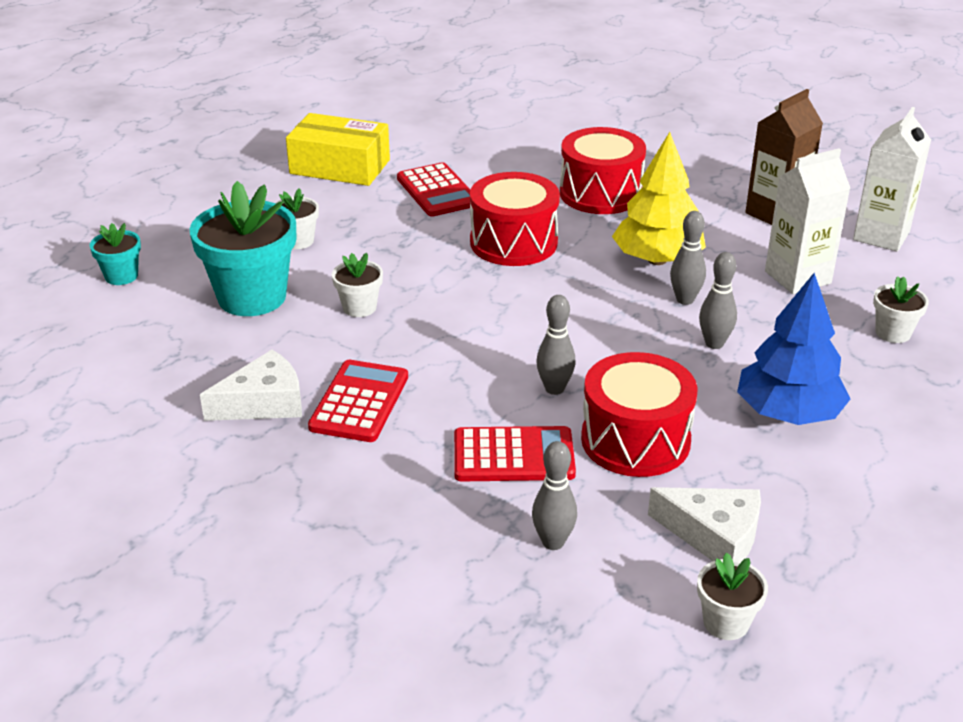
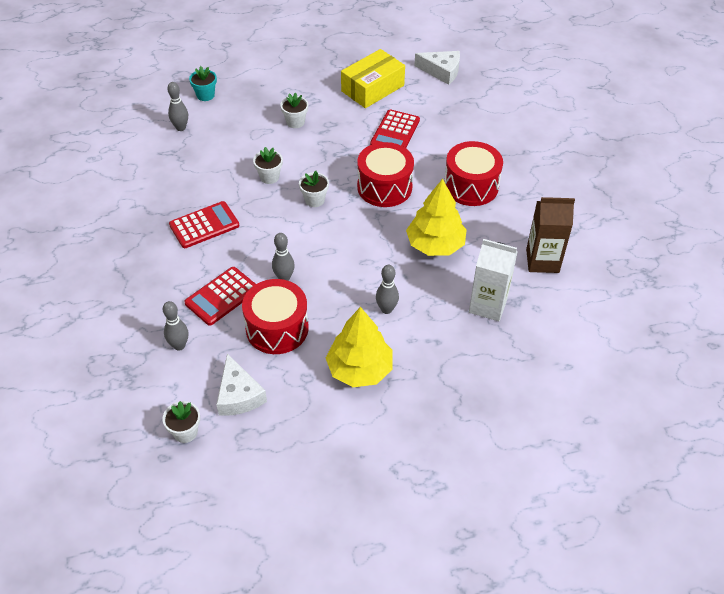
camera: 45 degrees right, 15 degrees up
(252, 297) = (237, 141): turquoise flower pot -> none
(263, 402) = (172, 199): white cheese -> white cheese (441, 71)
(340, 167) = (372, 88): yellow box -> yellow box turned 75 degrees clockwise
(513, 456) = (222, 296): red calculator -> red calculator turned 90 degrees clockwise
(685, 300) = (412, 276): grey bowling pin -> grey bowling pin (181, 128)
(788, 413) = (359, 369): blue tree -> yellow tree
(881, 236) = (577, 315): white carton -> none
(893, 333) = (481, 371): white flower pot -> white flower pot (314, 200)

